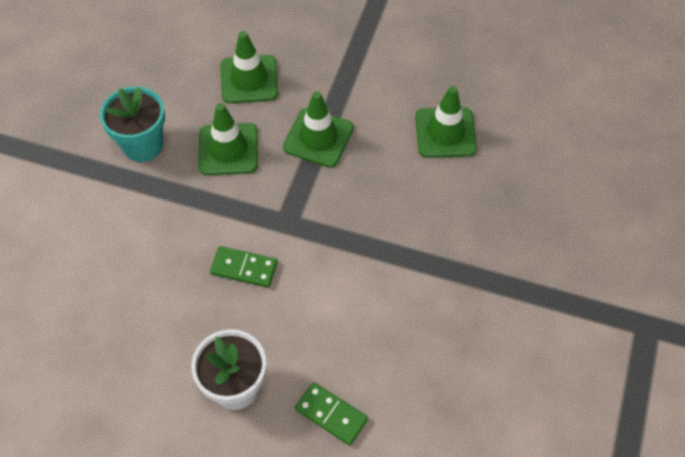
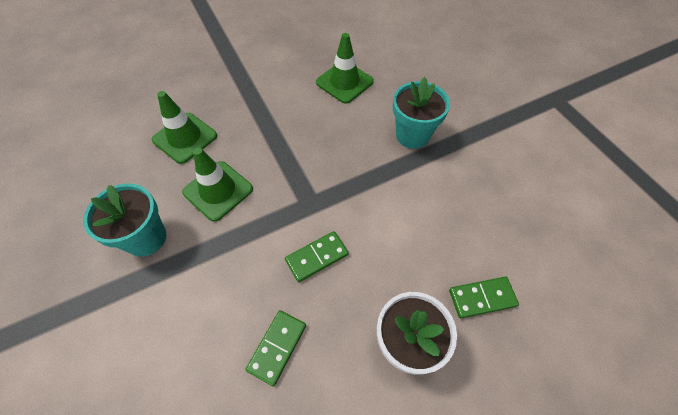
camera: 45 degrees left, 0 degrees up
(150, 305) = (277, 347): none -> green domino
(318, 138) = (272, 138): green traffic cone -> none
(445, 237) = (412, 135): none -> turquoise flower pot

